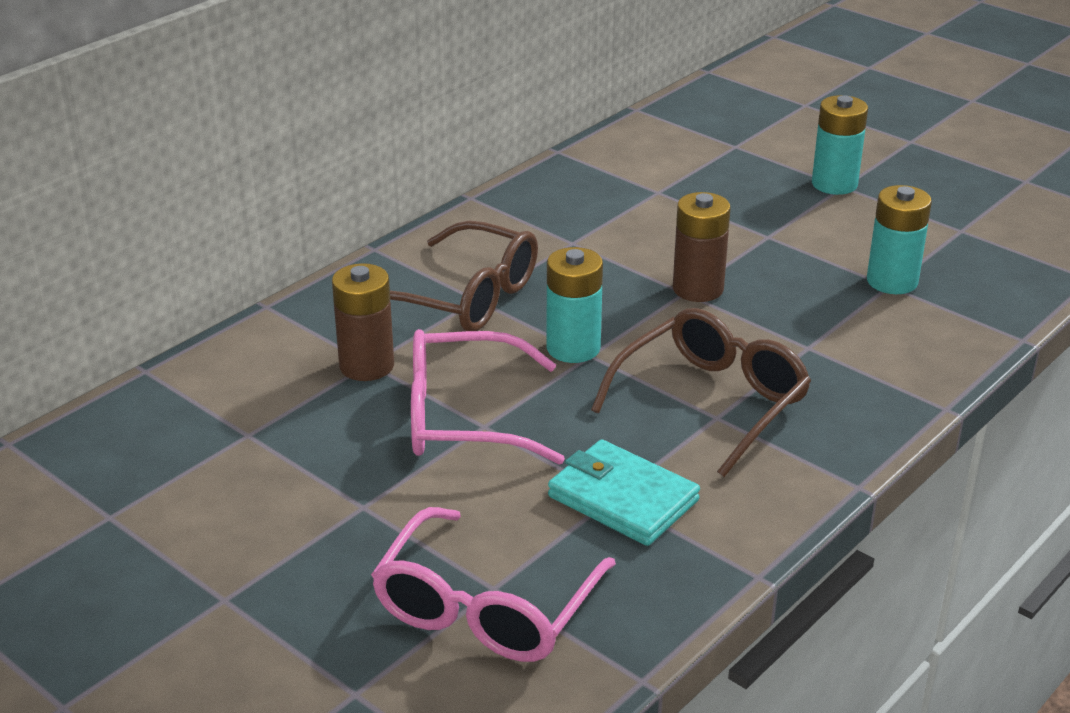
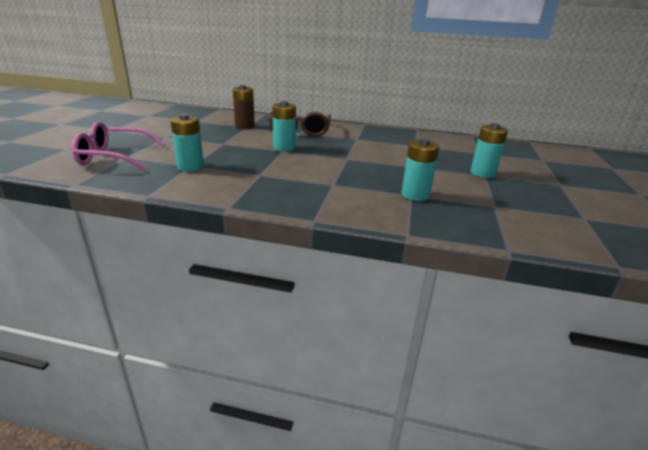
camera: 60 degrees right, 5 degrees down
(463, 418) = (225, 140): pink glasses -> none
(622, 498) = (190, 167): turquoise wallet -> turquoise battery
(698, 289) = (352, 160): brown battery -> none
(712, 402) = (270, 172): brown glasses -> none

